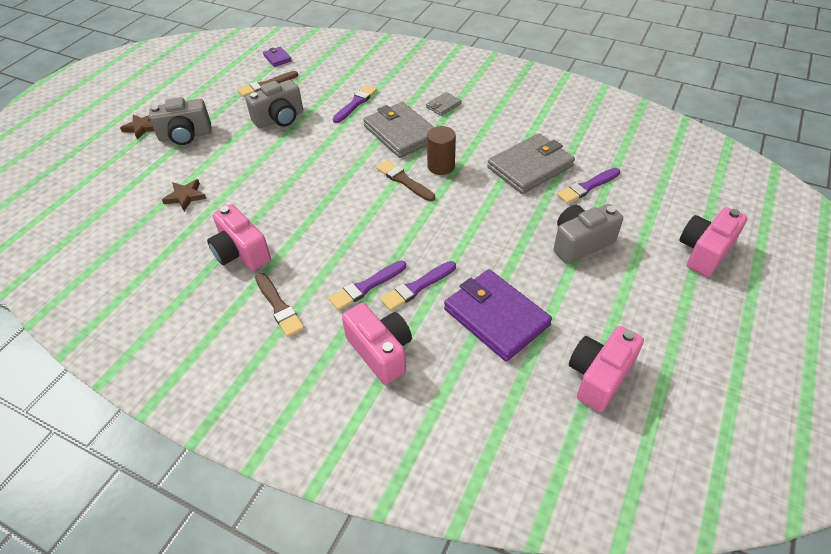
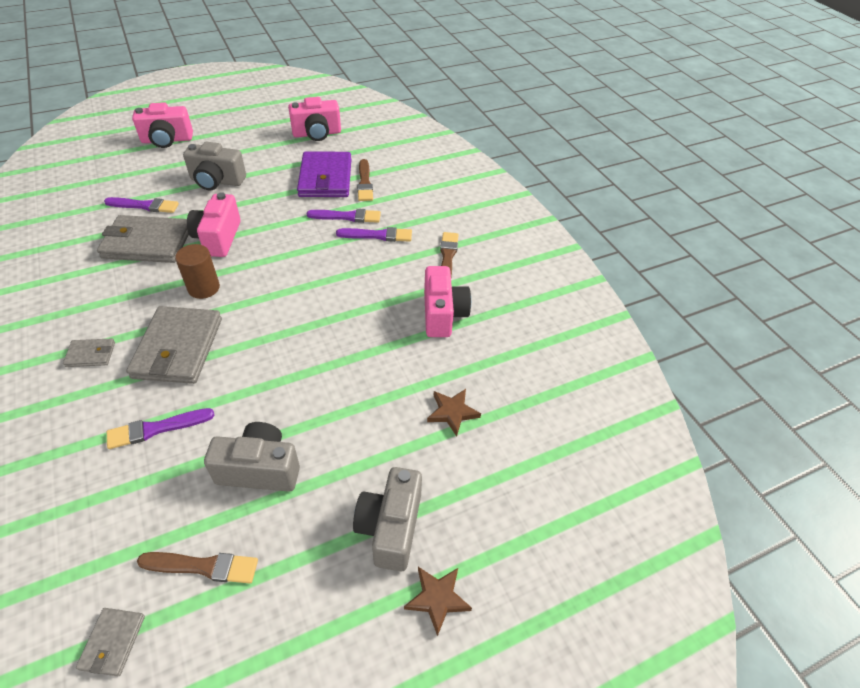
camera: 145 degrees left, 0 degrees up
(185, 135) = (390, 527): grey camera -> grey camera turned 105 degrees counterclockwise
(277, 58) = (112, 642): purple wallet -> grey wallet
(380, 352) = (409, 199): pink camera -> pink camera (218, 238)
(404, 181) = (249, 294): brown brush -> brown brush (364, 182)

